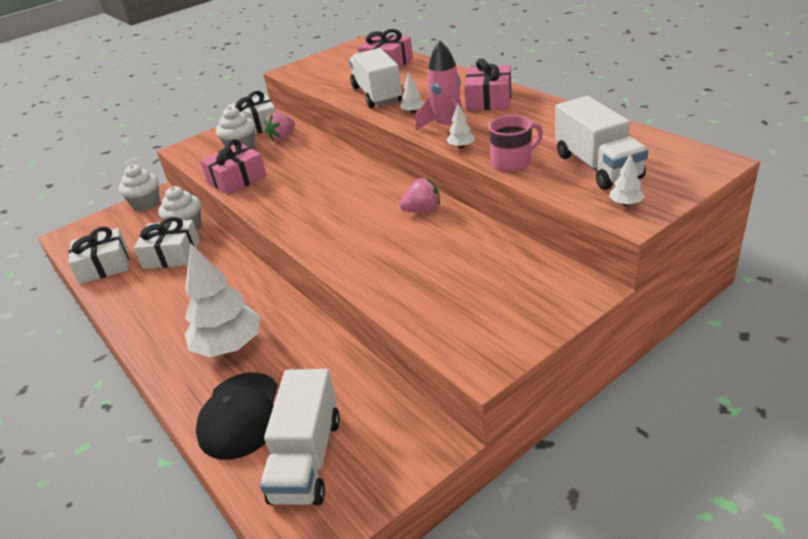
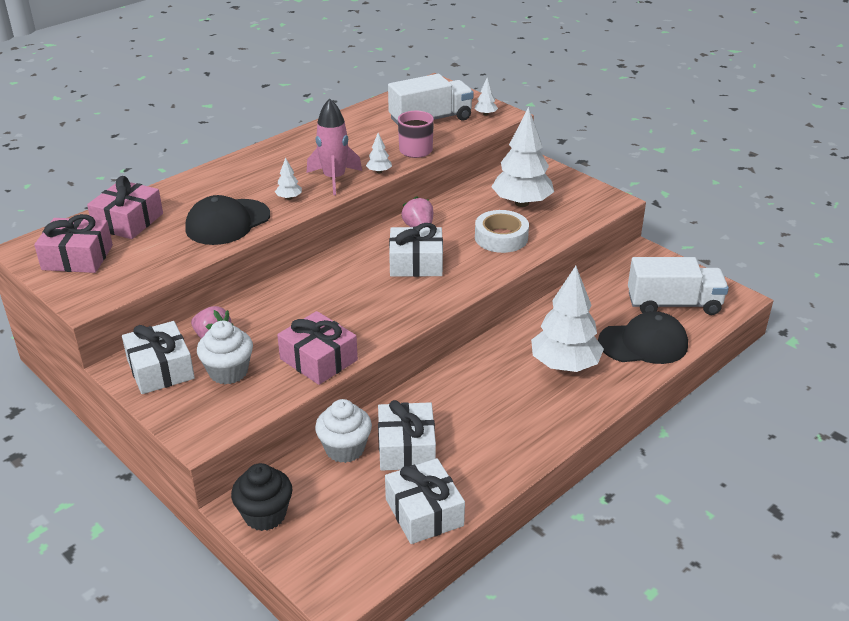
camera: 100 degrees left, 0 degrees up
(146, 203) = (265, 515): white cupcake -> black cupcake
(357, 213) = (416, 263): none -> white gift
(377, 95) = (227, 222): white truck -> black cap
(395, 264) = (501, 237): none -> white tape
(474, 279) = (522, 203): none -> white tree
(488, 99) = (281, 159): pink gift -> pink gift (77, 257)

